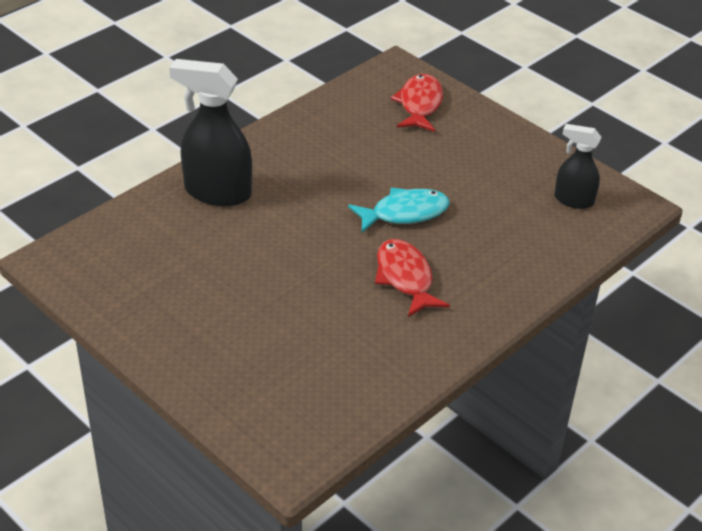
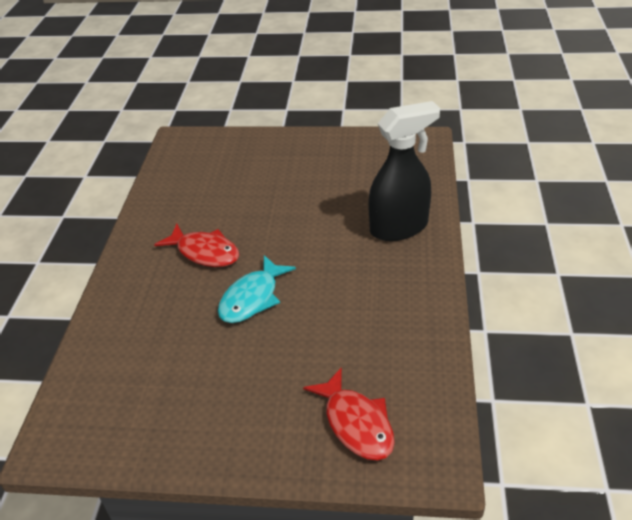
camera: 145 degrees right, 0 degrees up
(573, 200) = (116, 407): black spray bottle -> none

